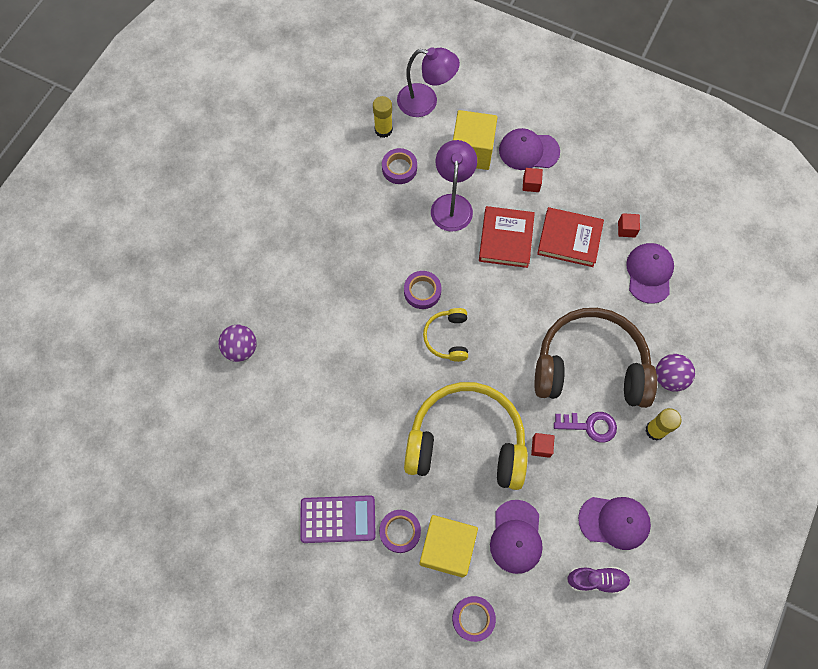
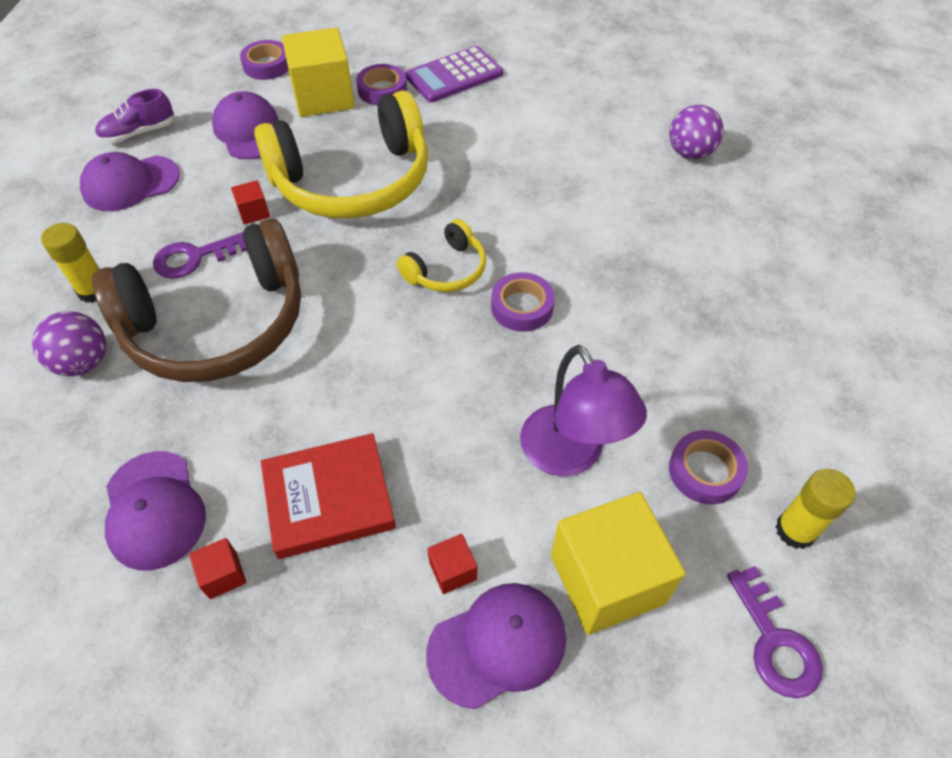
camera: 150 degrees right, 15 degrees down
(426, 102) = (774, 642): purple lamp -> purple key
(447, 337) = (446, 270): yellow headphones -> yellow headphones turned 75 degrees clockwise
(506, 239) = (442, 443): red book -> none

